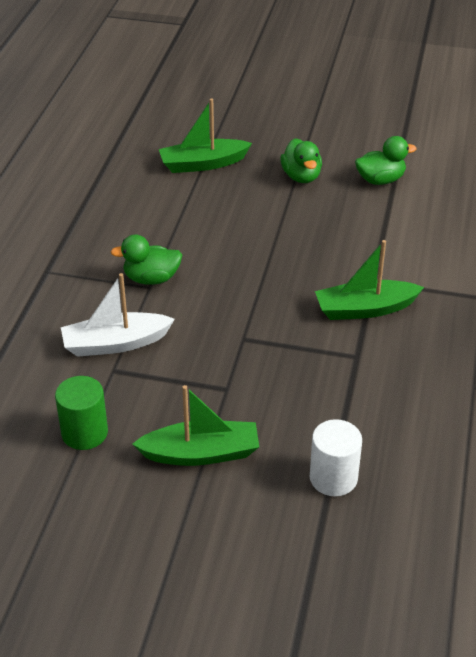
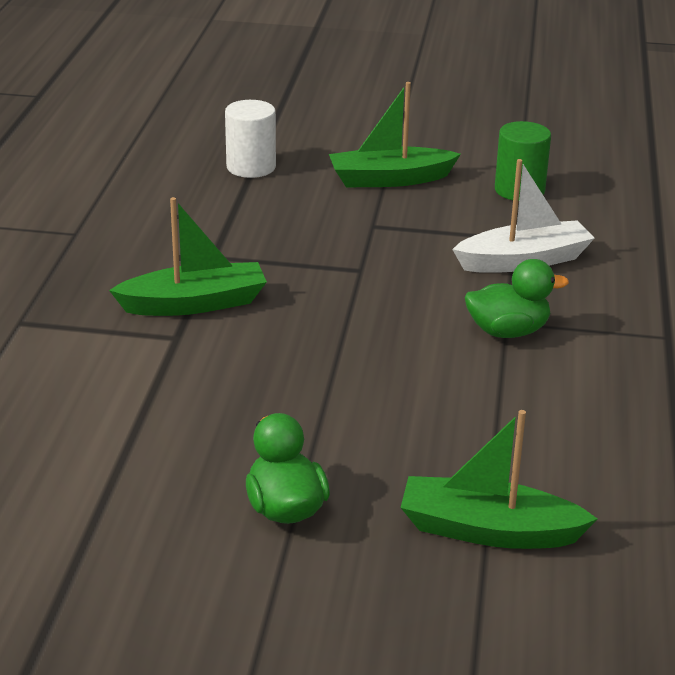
camera: 175 degrees right, 10 degrees down
(202, 164) = (488, 530): green boat -> green boat turned 150 degrees counterclockwise
(380, 180) = (128, 506): green duck -> none

